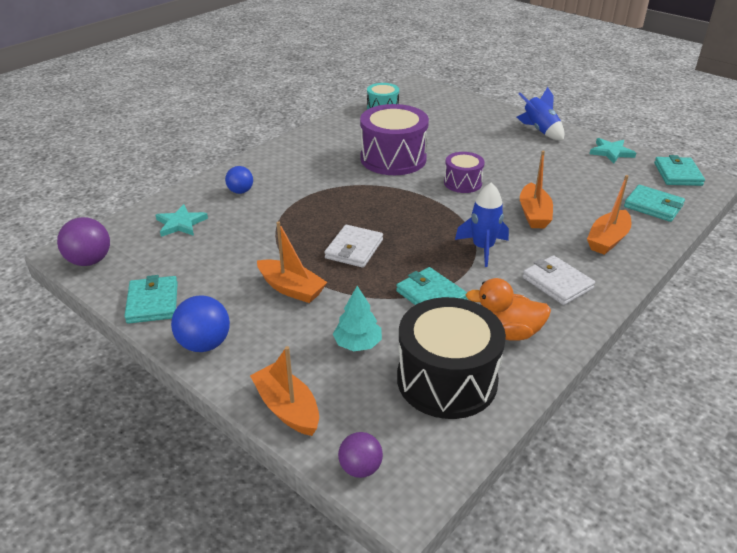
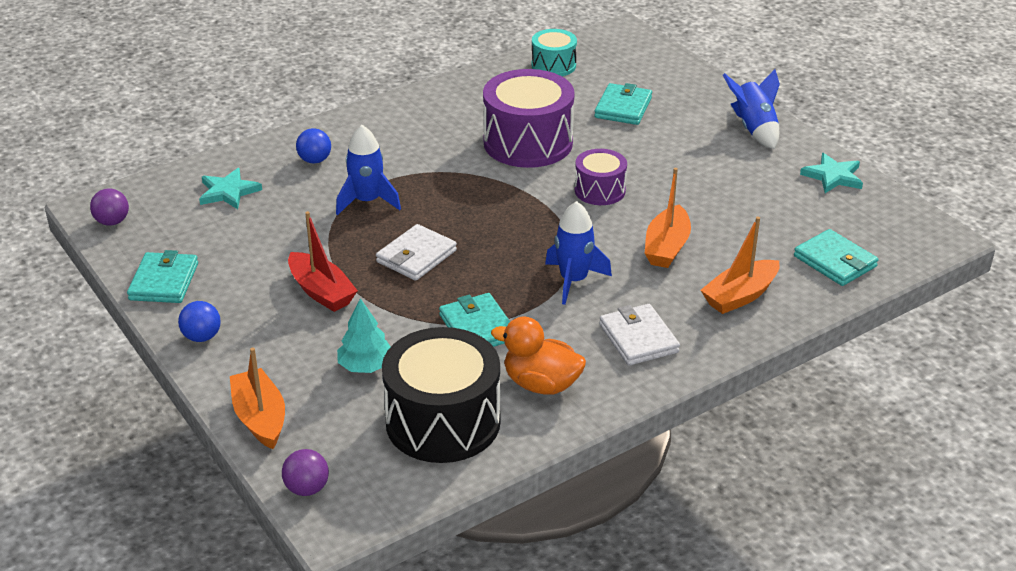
camera: 15 degrees right, 0 degrees up
(90, 261) = (112, 222): purple ball -> purple ball, size x0.65
(204, 344) = (202, 337): blue ball -> blue ball, size x0.65
(291, 288) = (321, 292): orange boat -> red boat
(295, 215) = (367, 201): none -> blue rocket
(677, 174) = (904, 222): turquoise wallet -> turquoise wallet (623, 108)

